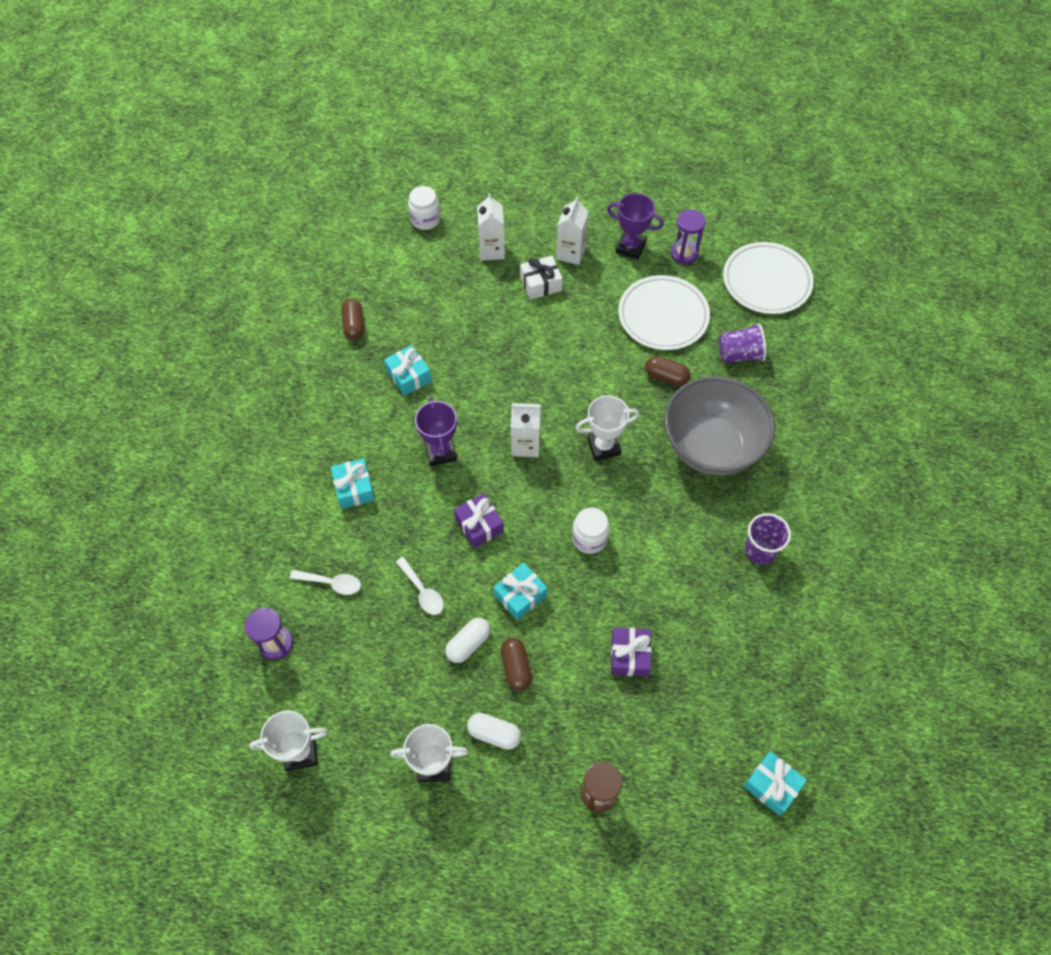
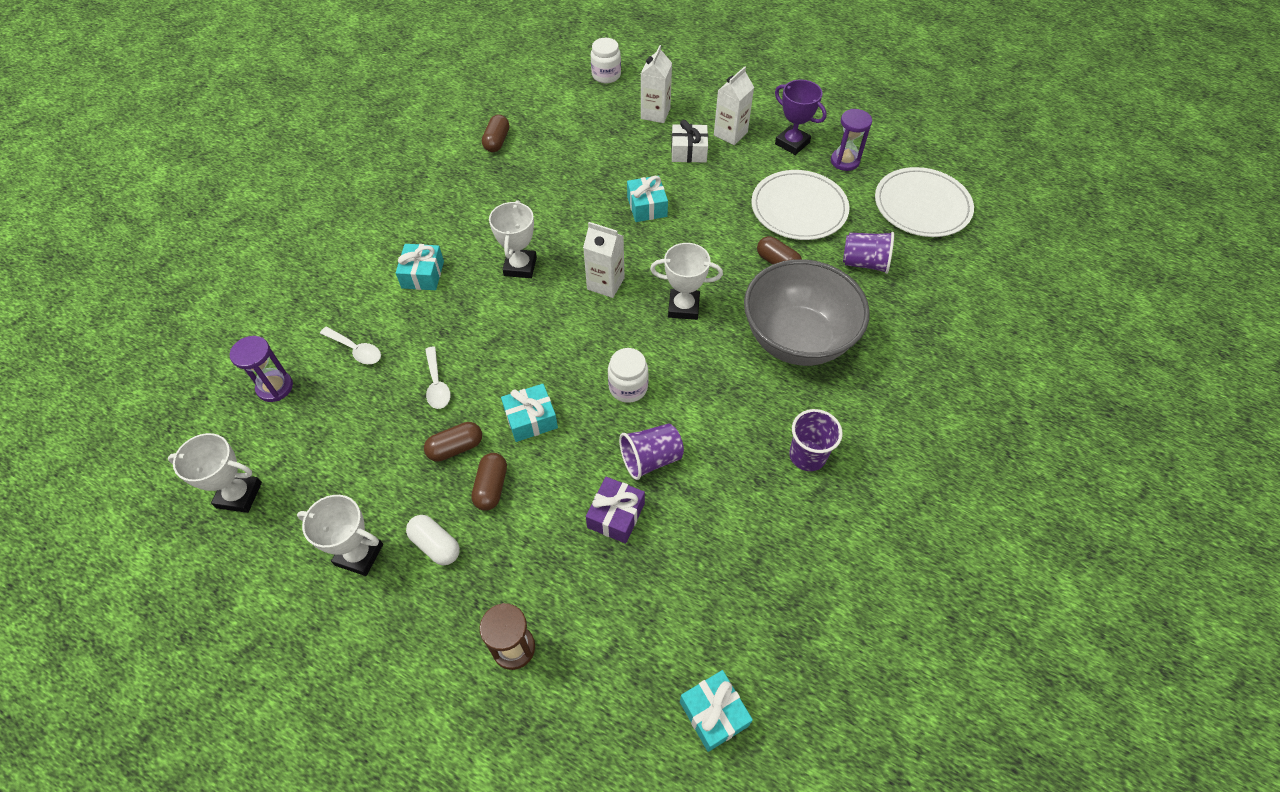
camera: 20 degrees right, 5 degrees down
(409, 376) = (524, 195): turquoise gift -> turquoise gift (647, 207)
(440, 452) = (520, 266): purple trophy -> white trophy
(468, 644) = (455, 448): white capsule -> brown capsule
(479, 525) = (523, 342): purple gift -> none
(636, 597) = (651, 459): none -> purple cup

